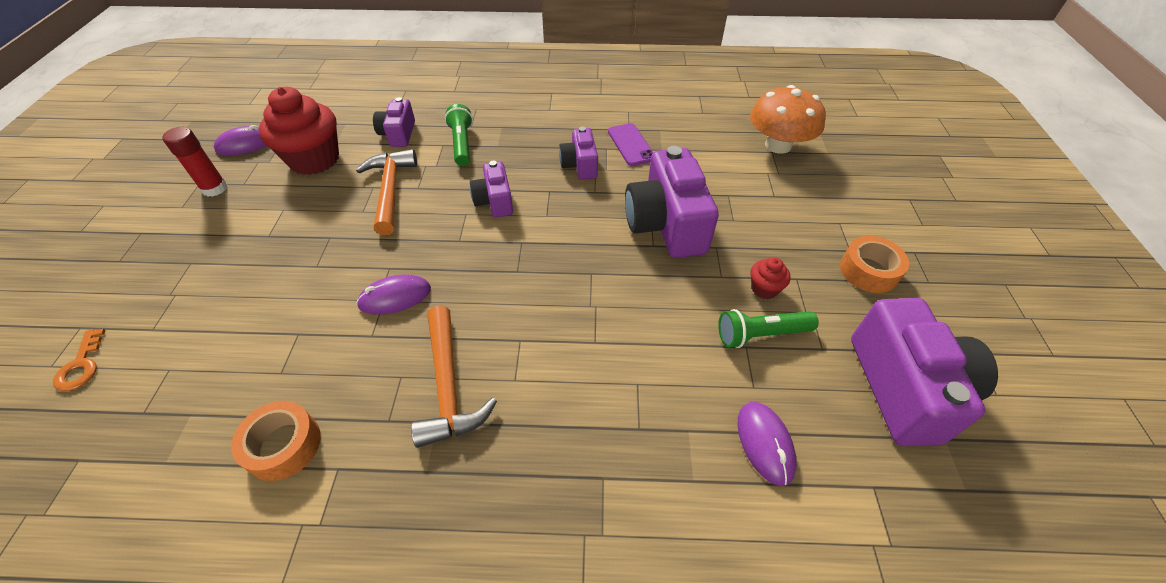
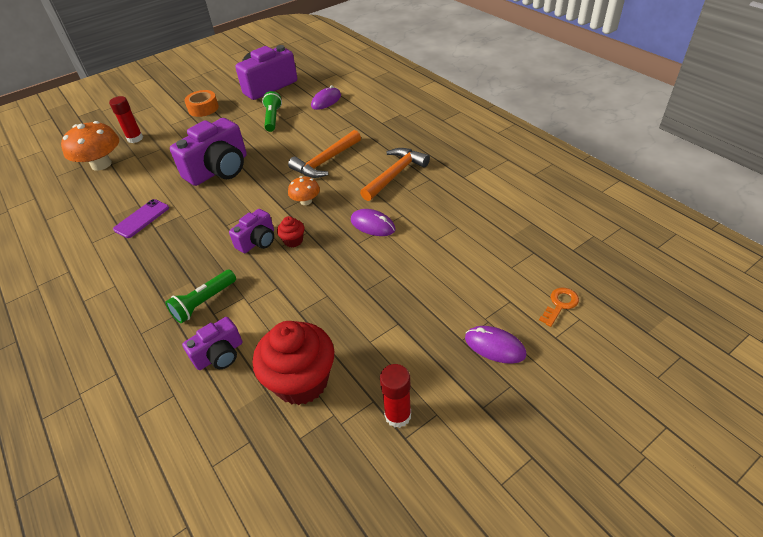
camera: 125 degrees left, 5 degrees down
(245, 144) = (329, 466): purple mouse -> purple mouse (494, 346)
(284, 445) = (477, 197): orange tape -> none
(391, 190) = (293, 298): orange hammer -> orange hammer (325, 161)
(510, 265) = (306, 201): none -> orange mushroom
(580, 165) = (185, 227): purple camera -> none
(761, 334) = (273, 118): green flashlight -> green flashlight turned 135 degrees counterclockwise
(764, 289) = (242, 127): red cupcake -> red cupcake (293, 241)
(823, 183) = (135, 138): none -> red glue stick

